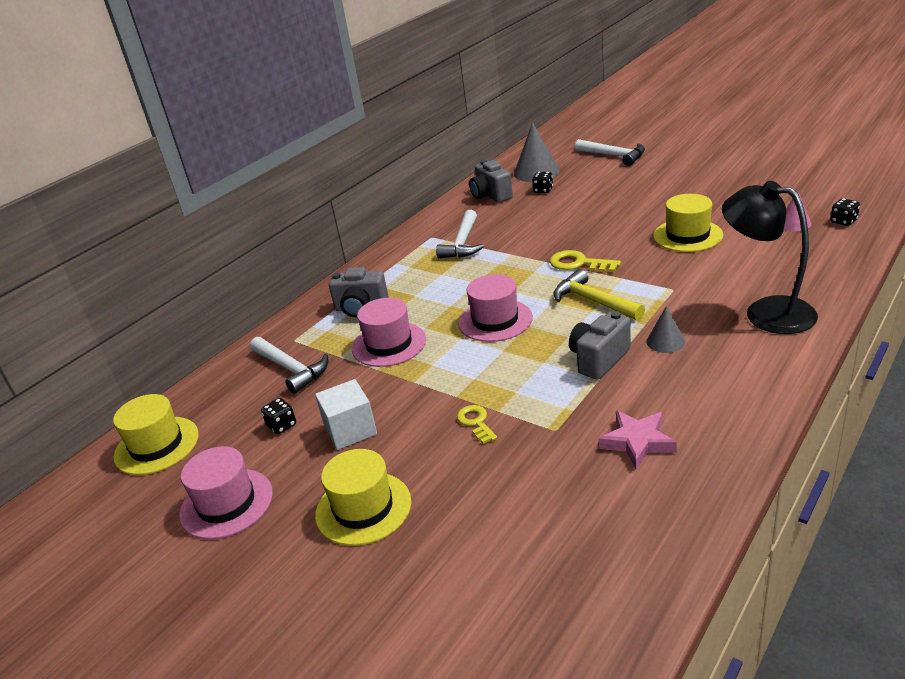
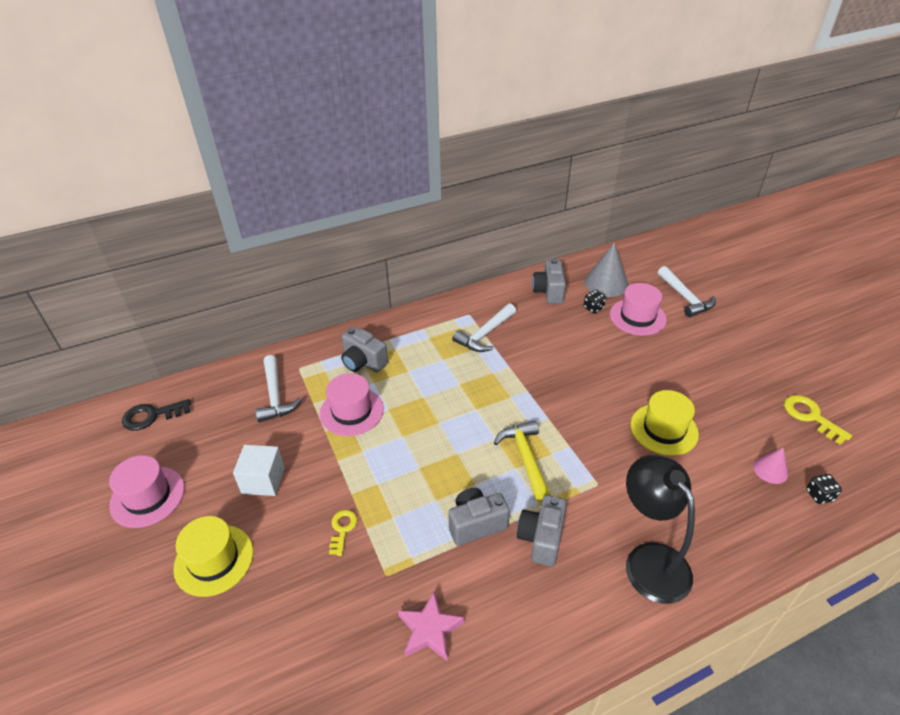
camera: 25 degrees right, 10 degrees up
(156, 445) = (152, 416): yellow hat -> black key
(282, 425) = (229, 447): black dice -> none
(495, 320) = (439, 433): pink hat -> pink hat (637, 317)
(578, 263) = (550, 409): yellow key -> yellow key (810, 416)
(665, 341) = (541, 538): grey cone -> grey camera

